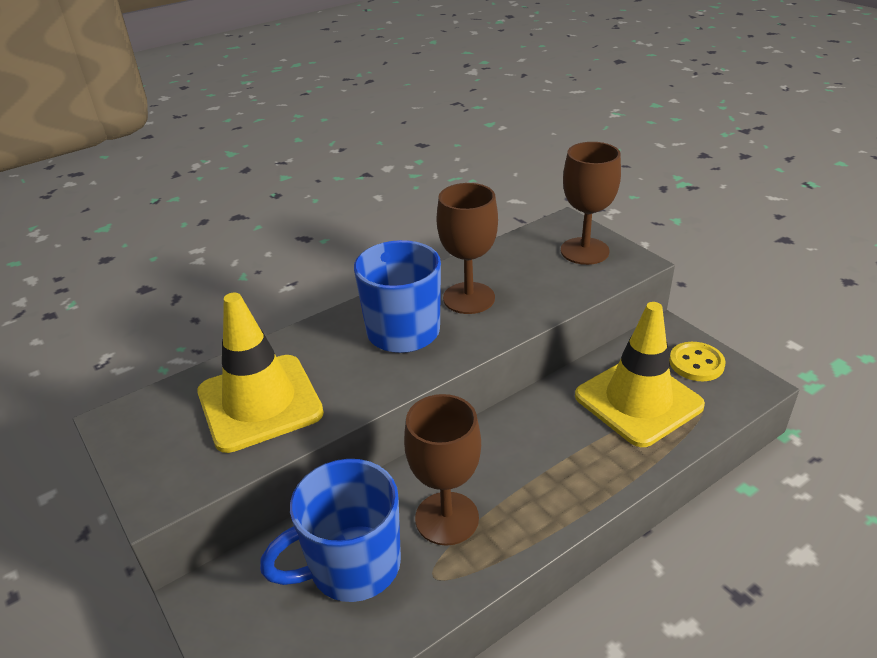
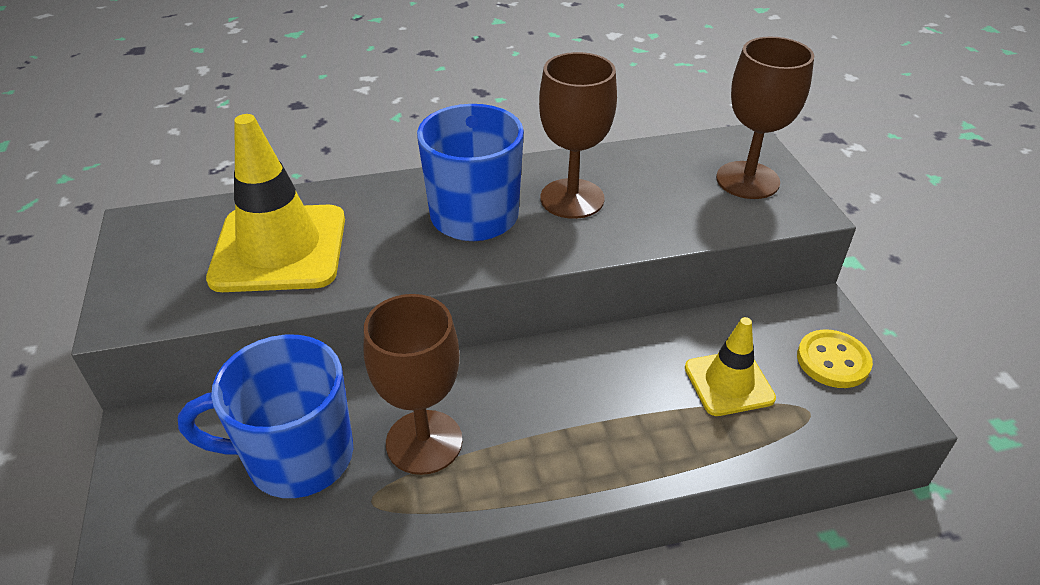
camera: 20 degrees right, 5 degrees up
(638, 401) = (729, 383): yellow traffic cone -> yellow traffic cone, size x0.58

